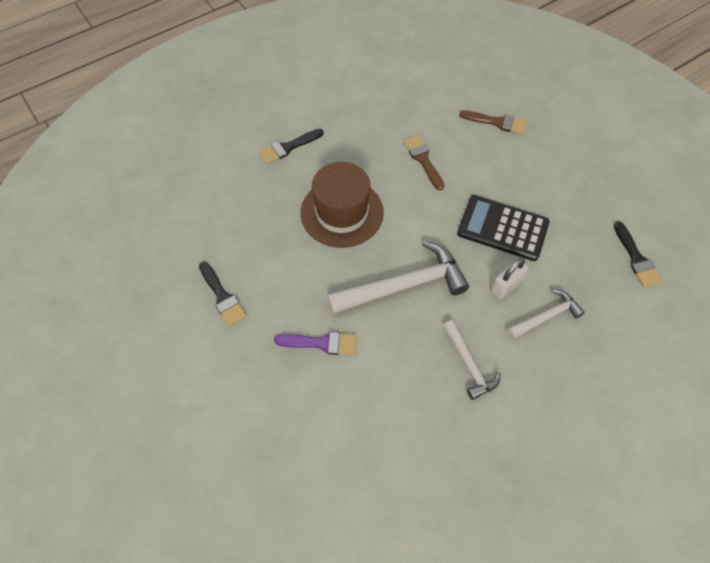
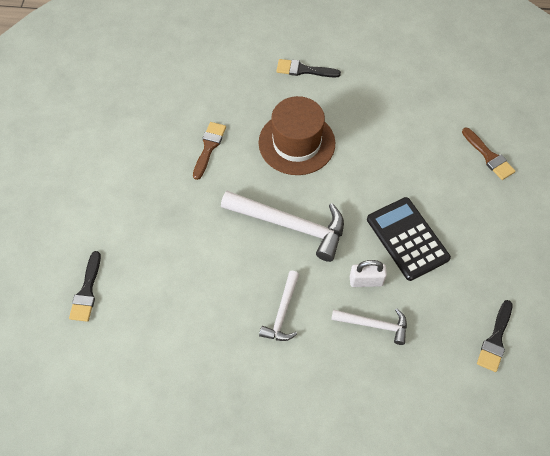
camera: 40 degrees right, 0 degrees up
(222, 297) = (163, 144): black brush -> black brush (87, 291)
(321, 343) = (196, 221): purple brush -> none
(423, 160) = (396, 145): brown brush -> brown brush (209, 147)

